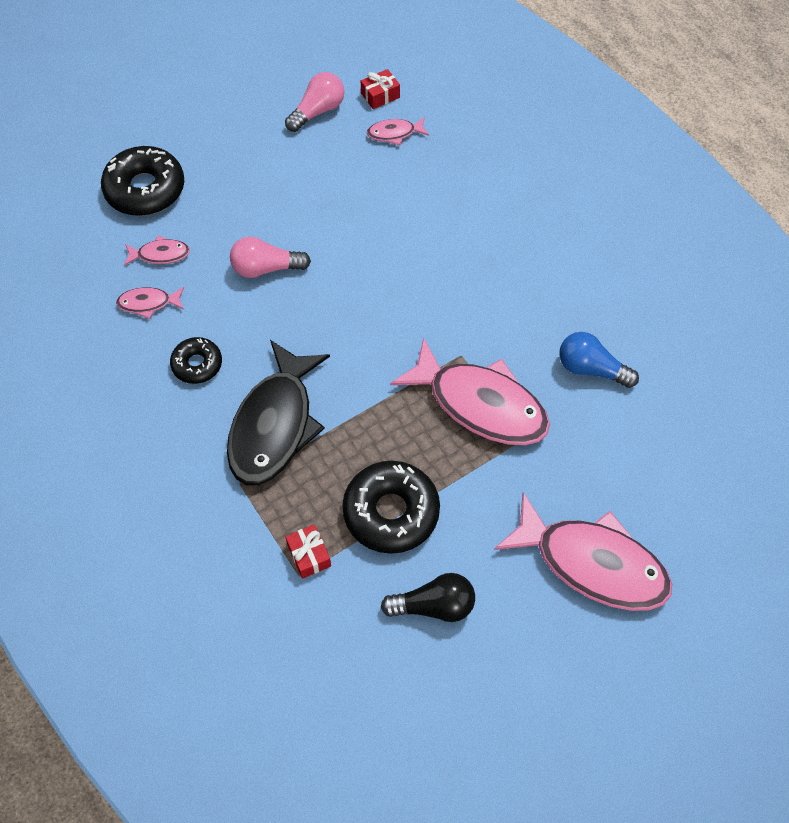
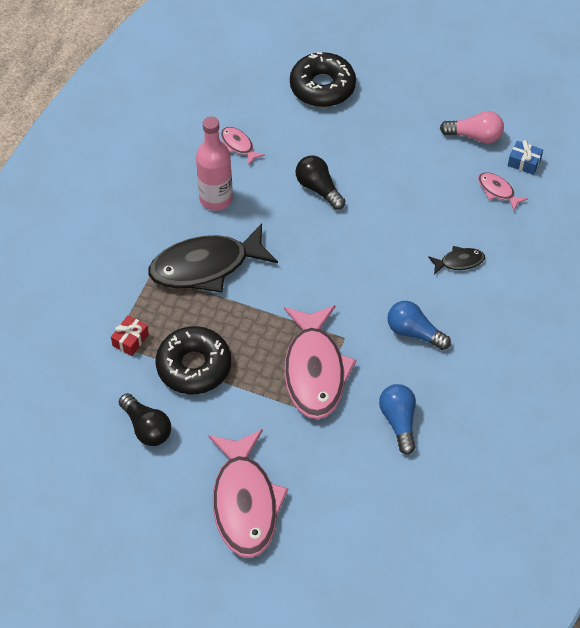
camera: 55 degrees right, 5 degrees down
(160, 254) = (280, 127): pink fish -> none
(197, 364) = (216, 199): black donut -> pink bottle
(266, 268) = (318, 189): pink light bulb -> black light bulb
(380, 95) = (524, 162): red gift -> blue gift
(448, 210) = (459, 261): none -> black fish
(500, 294) = (414, 332): none -> blue light bulb

